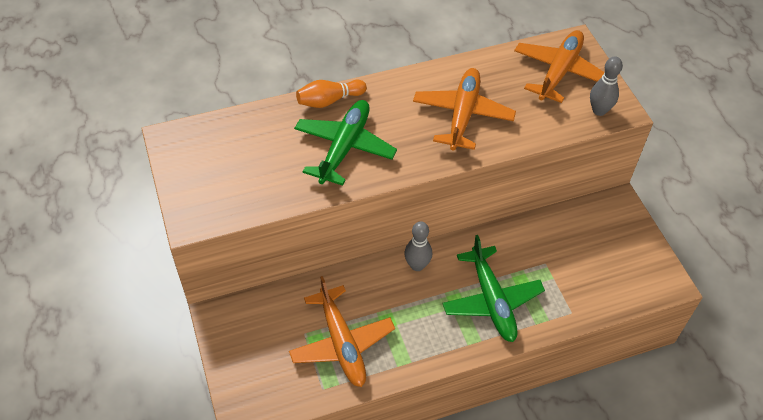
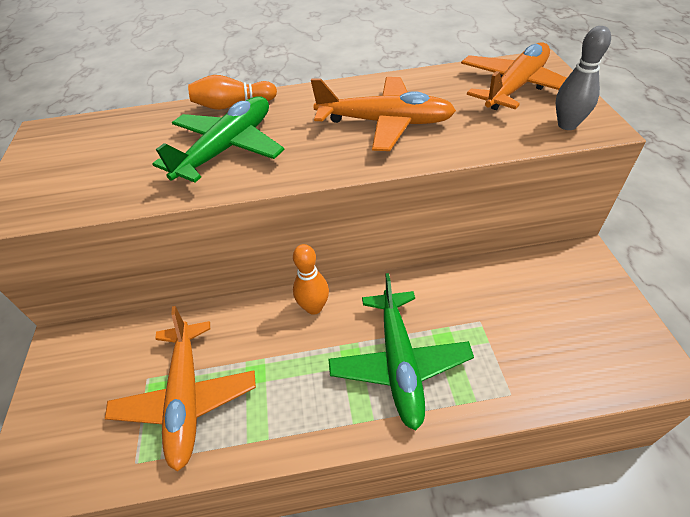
camera: 15 degrees right, 5 degrees down
(417, 265) = (314, 307): grey bowling pin -> orange bowling pin
(463, 115) = (385, 123): orange plane -> orange plane turned 75 degrees clockwise

